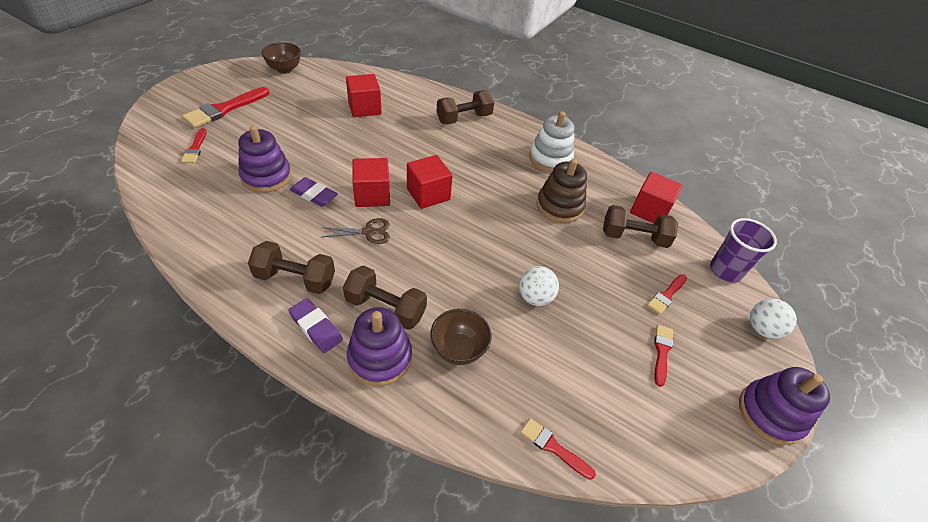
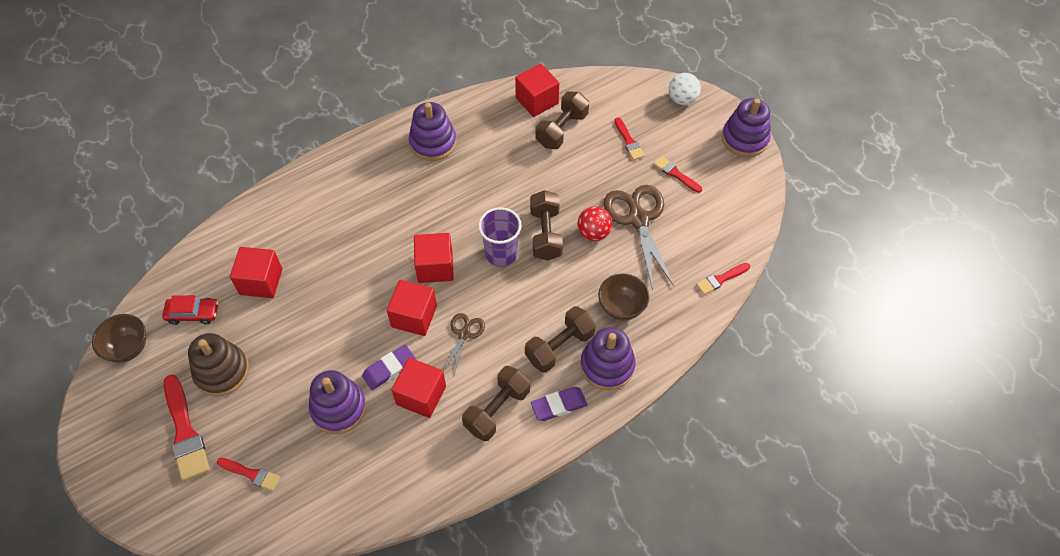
camera: 60 degrees left, 10 degrees up
(294, 221) = (421, 395): none -> red cube
(323, 87) = (193, 313): none -> red car
(464, 118) = (331, 191): brown dumbbell -> brown dumbbell (545, 234)
(535, 297) = (593, 233): white ball -> red ball
(550, 158) = (433, 143): white stacking toy -> purple stacking toy
(559, 206) = (500, 166): brown stacking toy -> brown stacking toy (222, 371)
(578, 333) = (638, 219): none -> brown scissors
(725, 271) = (622, 87): purple cup -> purple cup (501, 254)

